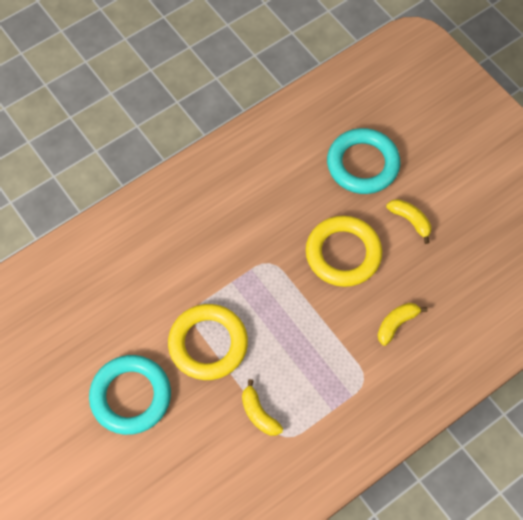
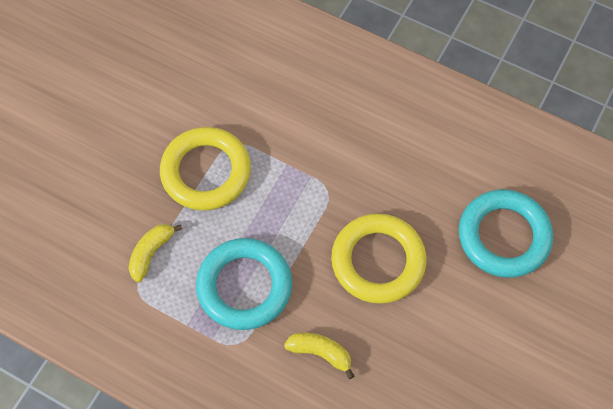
camera: 65 degrees right, 0 degrees up
(131, 396) = (119, 127): turquoise ring -> turquoise ring (244, 286)
(410, 220) = (460, 317): yellow banana -> none

